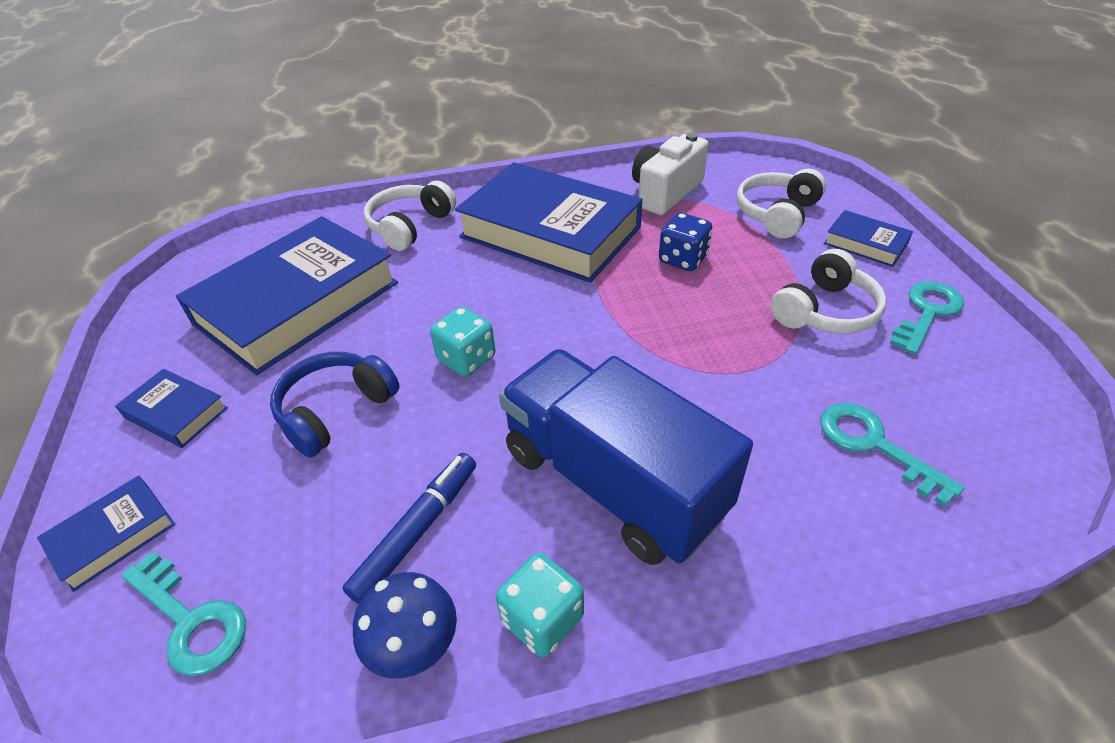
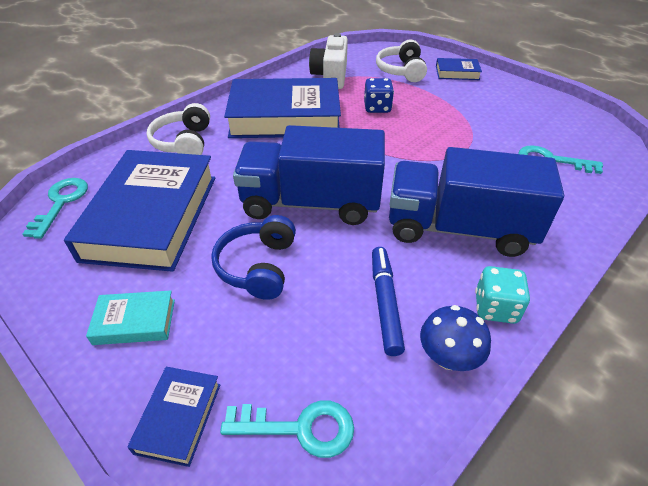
camera: 35 degrees left, 0 degrees up
(176, 413) = (135, 321): blue book -> turquoise book
(466, 359) = (311, 203): turquoise dice -> blue truck
(825, 311) = (471, 110): white headphones -> none
(927, 312) = (514, 95): turquoise key -> turquoise key (61, 202)

